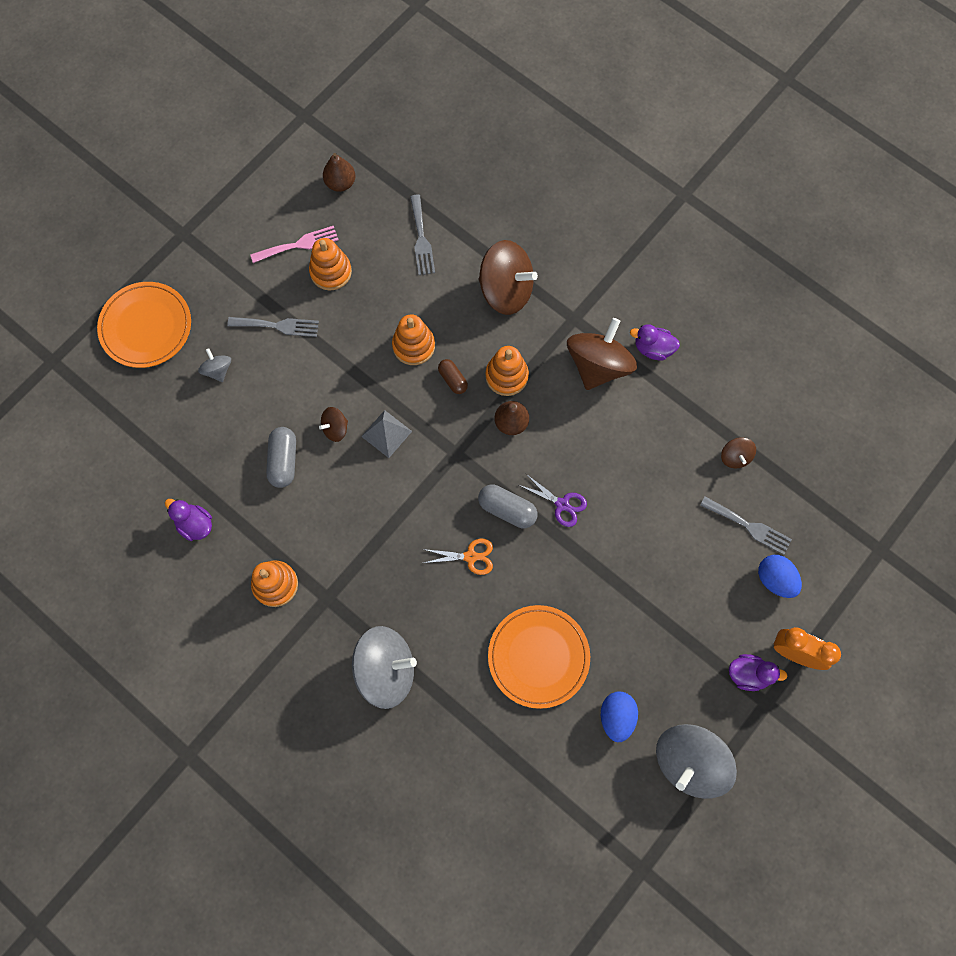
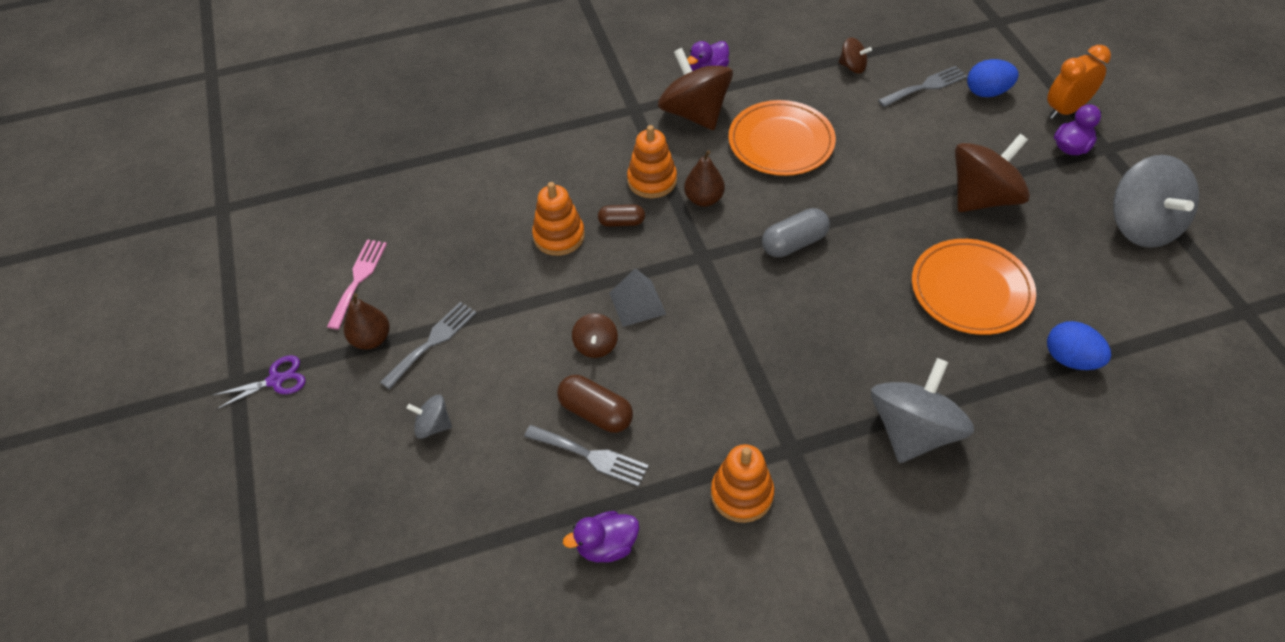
camera: 55 degrees left, 20 degrees down
(146, 327) = (312, 476): orange plate -> orange plate (781, 142)
(283, 461) = (596, 413): grey capsule -> brown capsule
(331, 272) = (415, 266): orange stacking toy -> none
(340, 183) = (327, 213): brown pear -> brown pear (371, 339)
(421, 239) = (451, 178): grey fork -> grey fork (591, 456)
(471, 556) = (826, 295): orange scissors -> none
(506, 290) = (563, 142): brown spinning top -> brown spinning top (983, 198)
(562, 504) = (818, 200): purple scissors -> purple scissors (276, 380)
(616, 717) = (1069, 258): blue egg -> blue egg (1070, 359)

